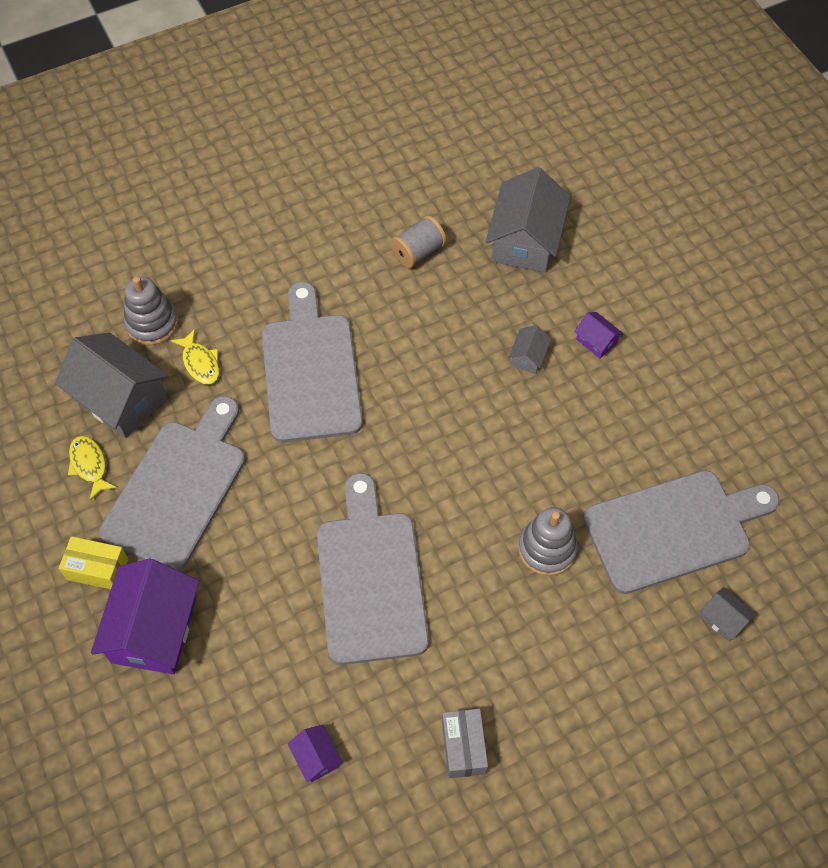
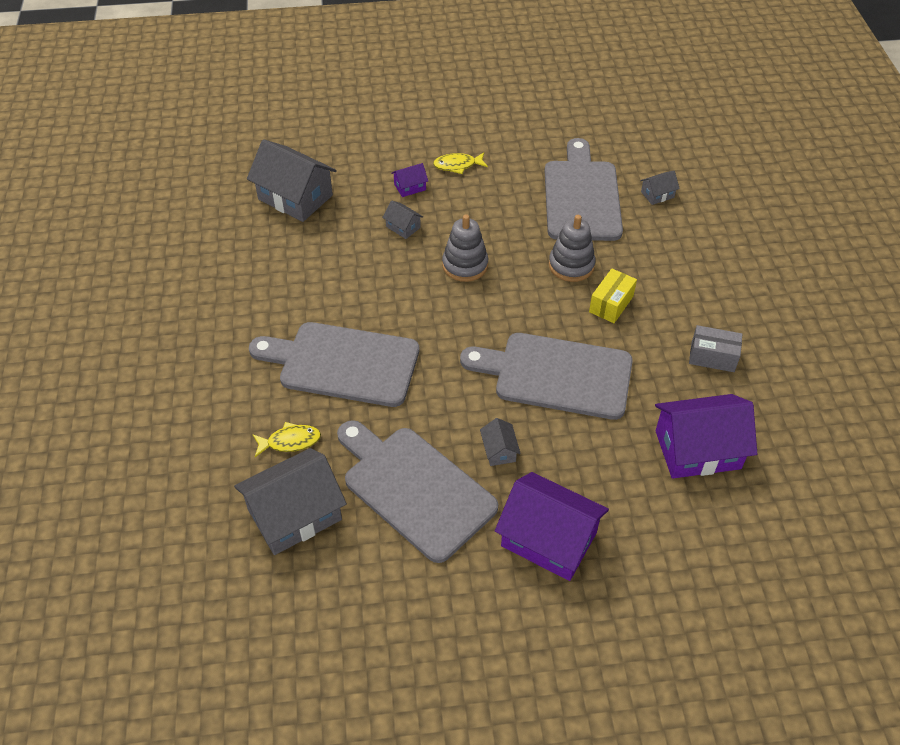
camera: 70 degrees left, 10 degrees down
(90, 465) = (357, 556): yellow fish -> yellow fish (457, 165)
(97, 569) = (471, 572): yellow box -> yellow box (611, 304)
(152, 323) = (224, 470): grey stacking toy -> grey stacking toy (465, 265)
(249, 551) = (499, 450): none -> grey house
(316, 757) = (697, 450): purple house -> purple house, size x2.21
(418, 252) = (265, 262): grey spool -> none

